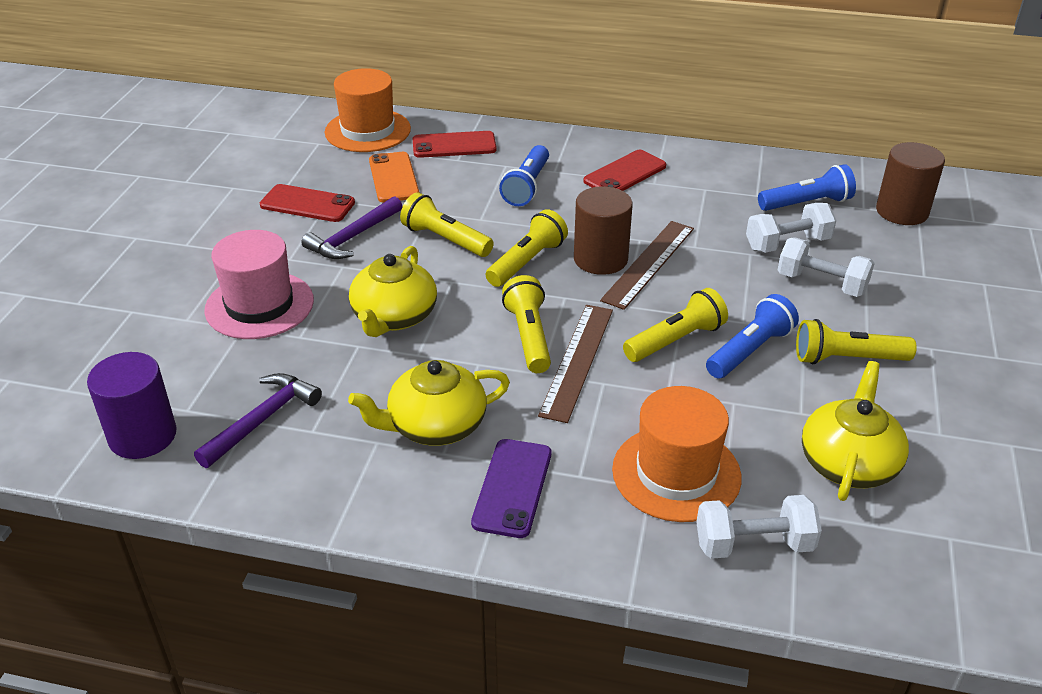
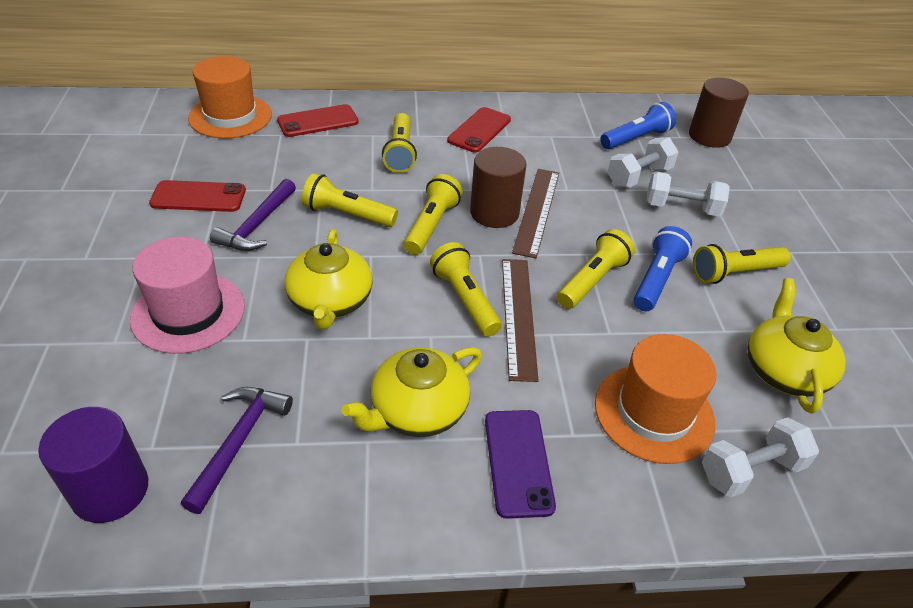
camera: 20 degrees left, 5 degrees up
(393, 178) = (273, 159): orange phone -> none
(527, 186) = (400, 153): blue flashlight -> yellow flashlight

